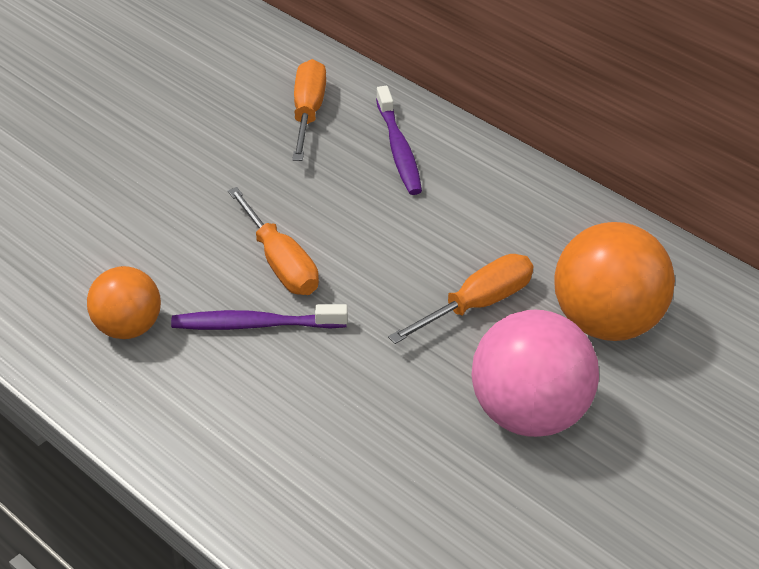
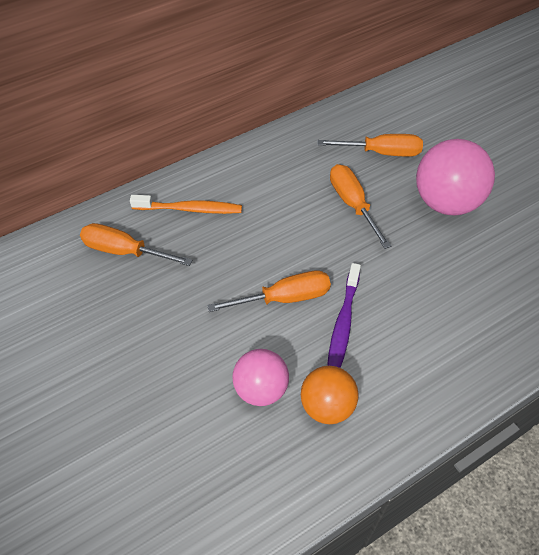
camera: 75 degrees left, 10 degrees up
(140, 266) = (261, 389): none -> pink ball
(399, 149) = (190, 209): purple toothbrush -> orange toothbrush
(607, 322) = (381, 153): orange ball -> orange screwdriver

